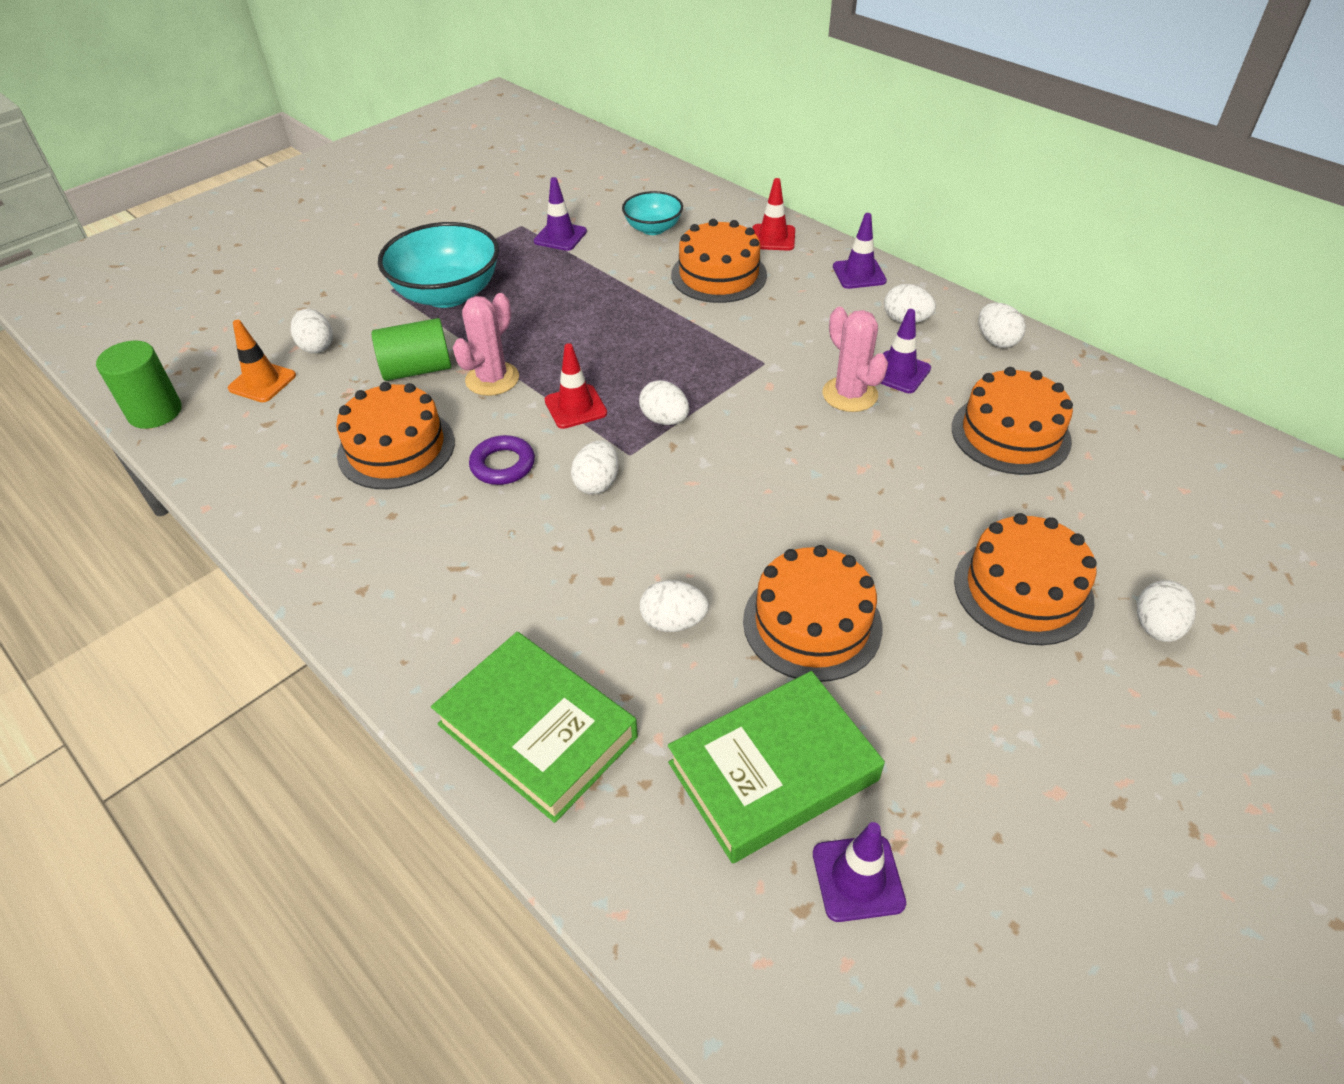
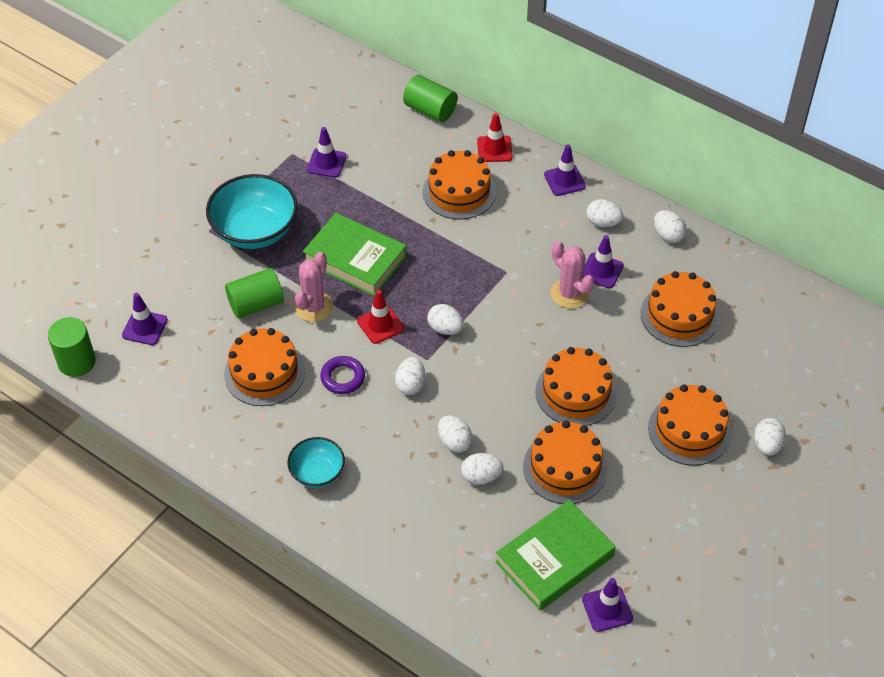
camera: 10 degrees left, 5 degrees up
(262, 382) = (145, 327): orange traffic cone -> purple traffic cone
(317, 346) = (172, 291): white egg -> white egg (454, 442)
(537, 730) = (416, 553): green book -> green book (355, 259)
(653, 228) = (398, 147): turquoise bowl -> turquoise bowl (317, 473)
(701, 198) = (430, 110): none -> green cylinder
(843, 518) = (576, 392): none -> orange cake

